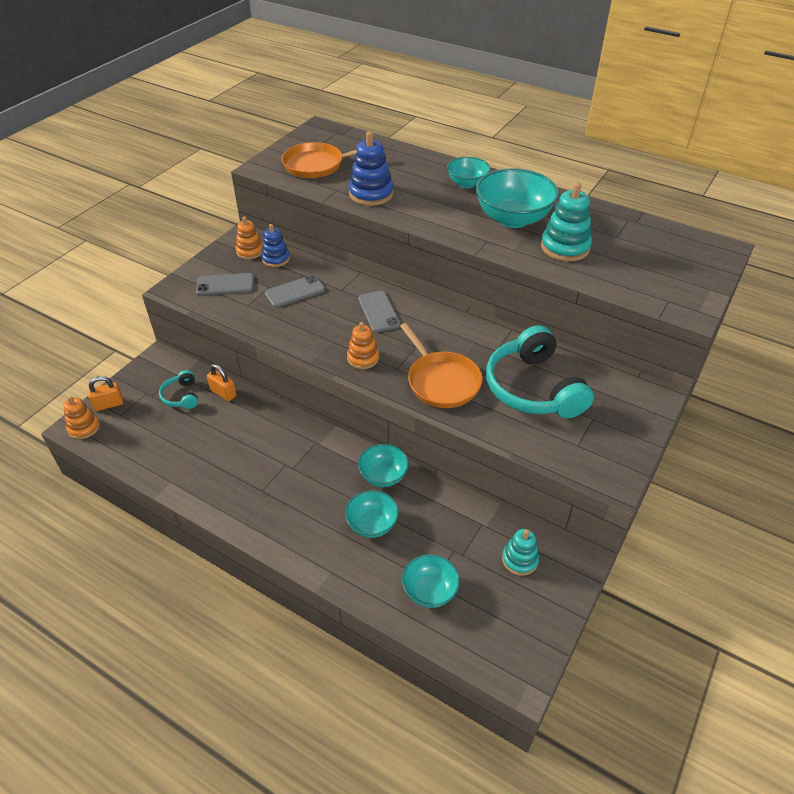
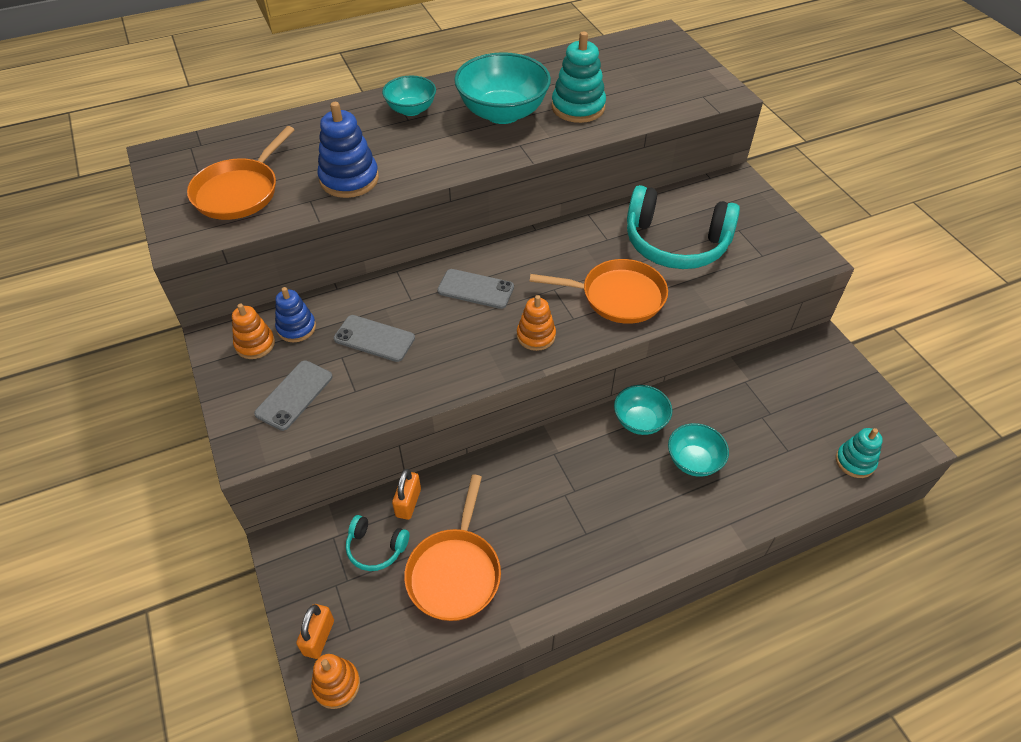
camera: 55 degrees left, 5 degrees up
(188, 440) = (455, 572): none -> orange pan
(223, 393) = (408, 503): orange padlock -> orange padlock turned 60 degrees counterclockwise
(295, 291) = (374, 338): grey phone -> grey phone turned 75 degrees counterclockwise
(430, 591) = (796, 458): turquoise bowl -> none
(519, 560) = (798, 378): turquoise stacking toy -> turquoise stacking toy (855, 461)

